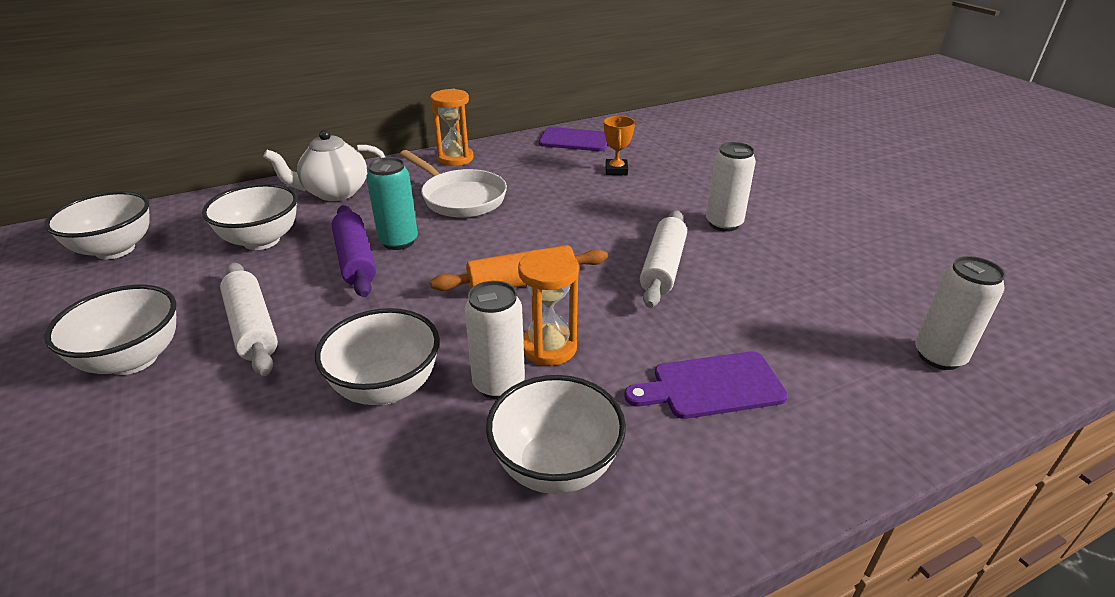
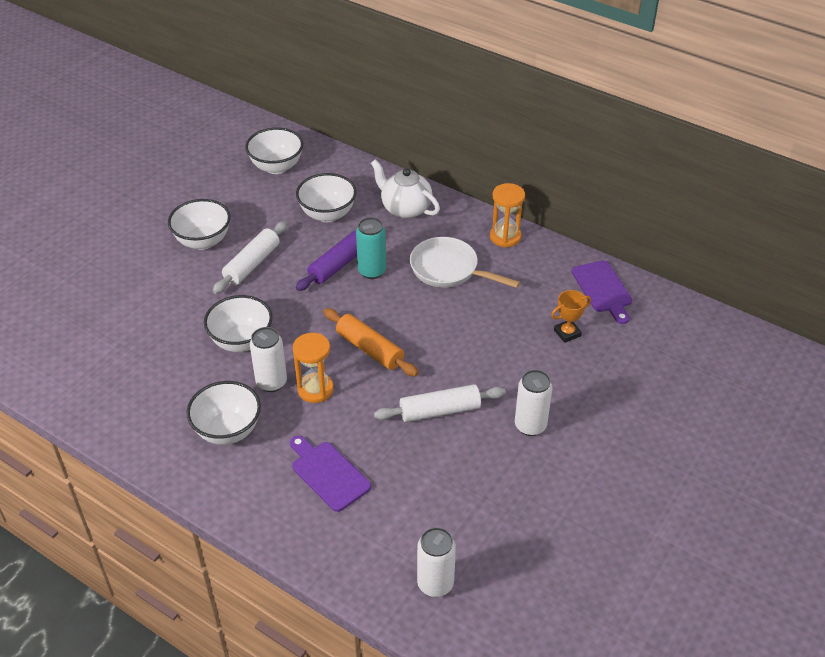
camera: 60 degrees right, 10 degrees up
(460, 198) = (449, 270): white pan -> white pan turned 105 degrees clockwise

